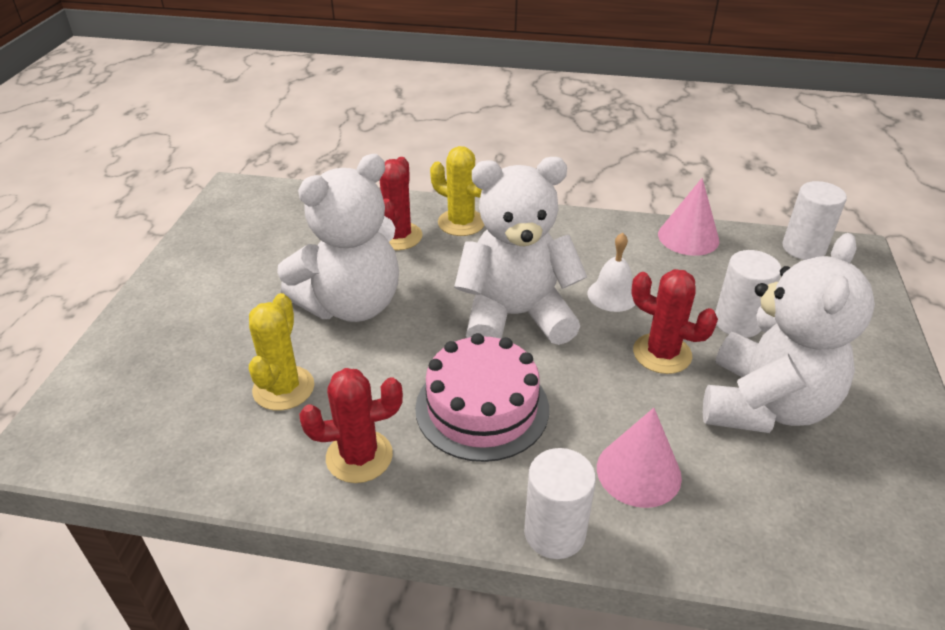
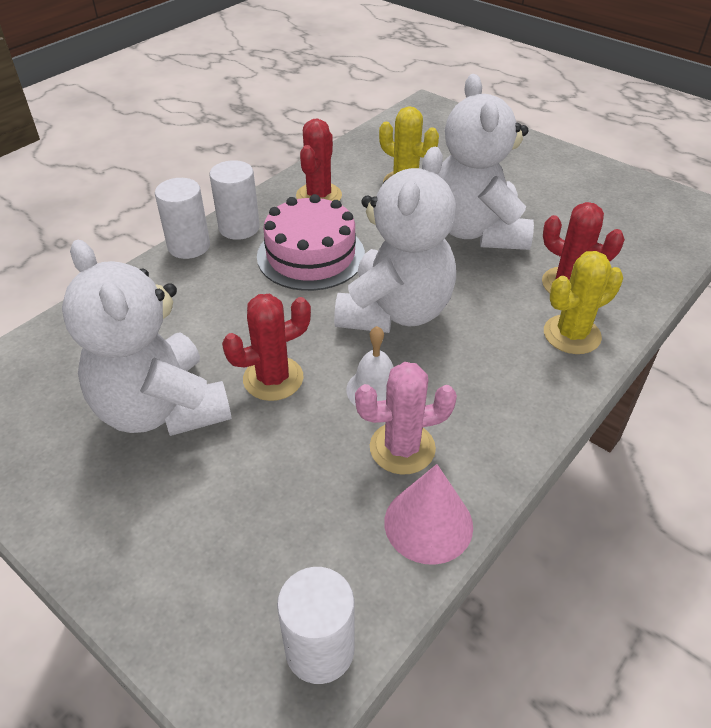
camera: 120 degrees right, 5 degrees up
(638, 472) = (186, 301): pink cone -> none
(648, 264) = (402, 448): none -> pink cactus
(737, 322) = (260, 463): white cylinder -> white cylinder (239, 228)

